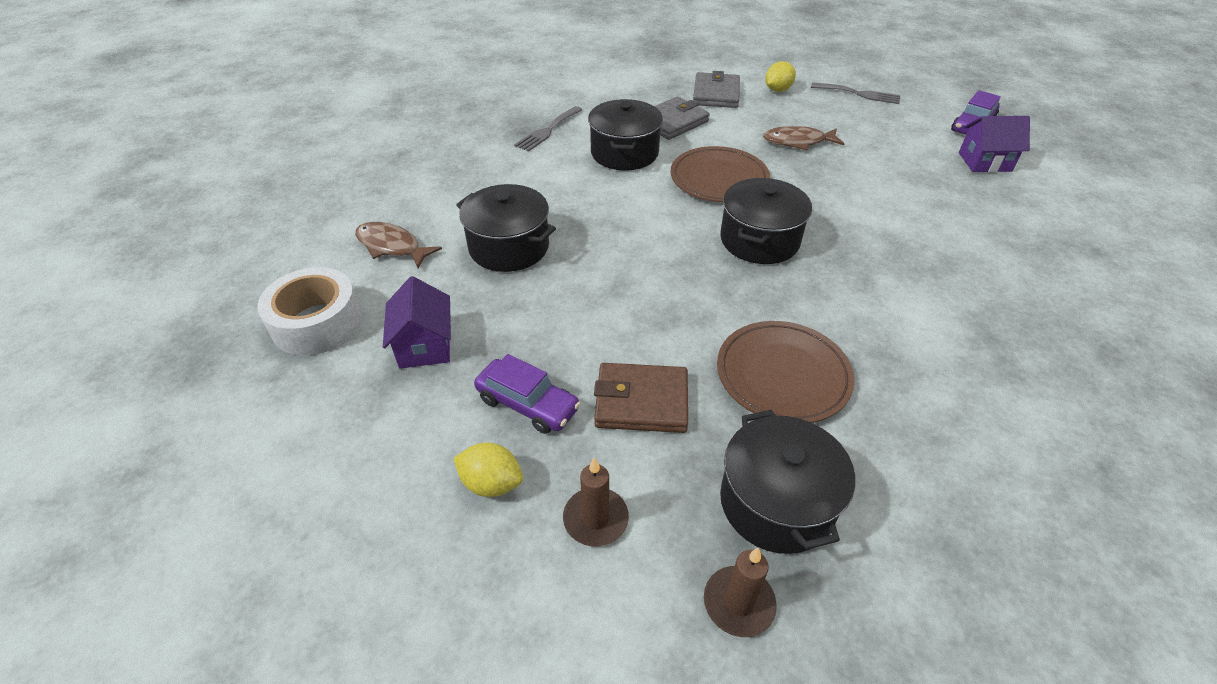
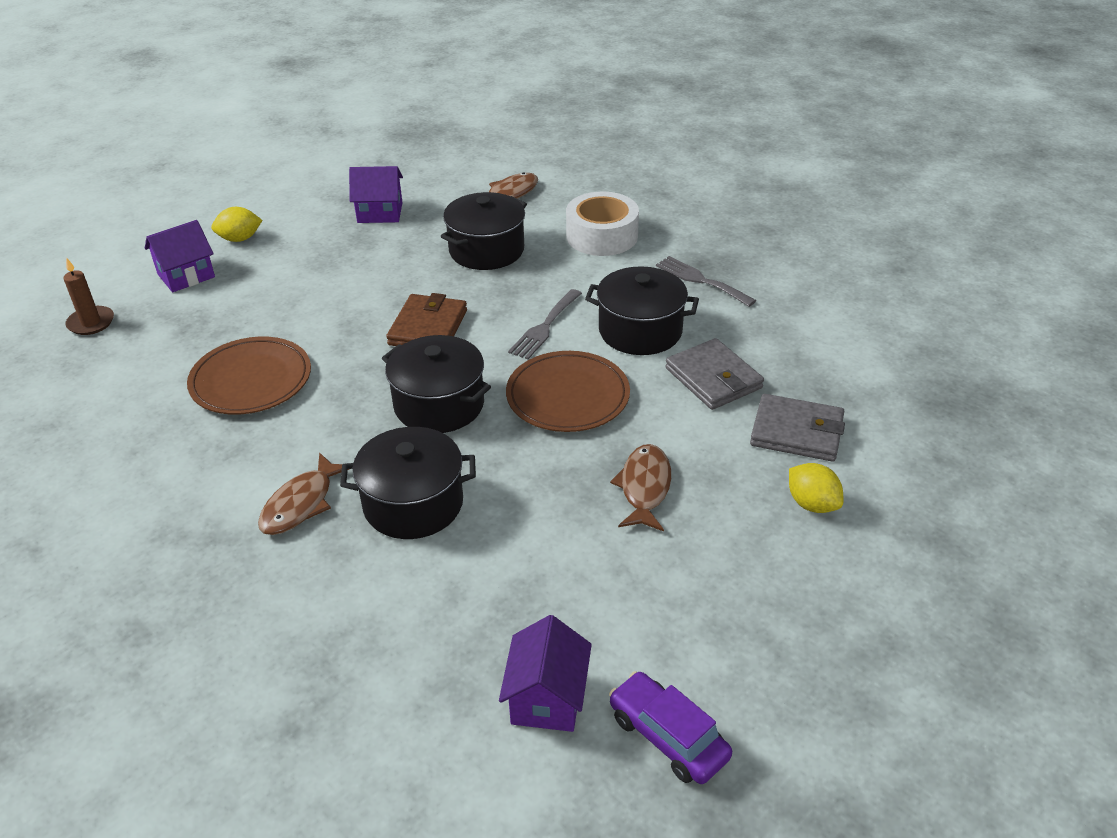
camera: 100 degrees right, 5 degrees down
(317, 323) = (426, 171): white tape -> white tape (602, 236)
(491, 483) = (240, 239): yellow lemon -> yellow lemon turned 45 degrees clockwise
(527, 404) = (297, 254): purple car -> none
(595, 519) = (186, 275): brown candle -> purple house
(641, 401) = (268, 303): brown wallet -> brown wallet (428, 327)
(776, 502) = (142, 352): black pot -> black pot (413, 504)
(859, 94) = (798, 608): grey fork -> grey fork (545, 327)
(918, 294) = (301, 504): none -> brown fish

